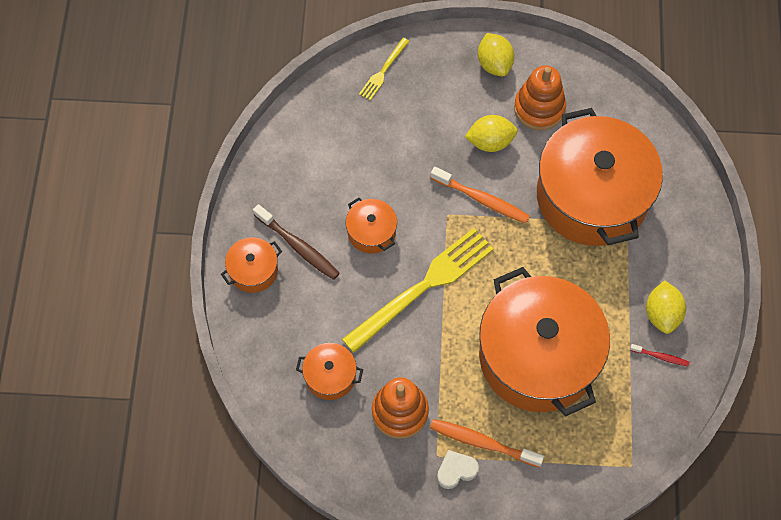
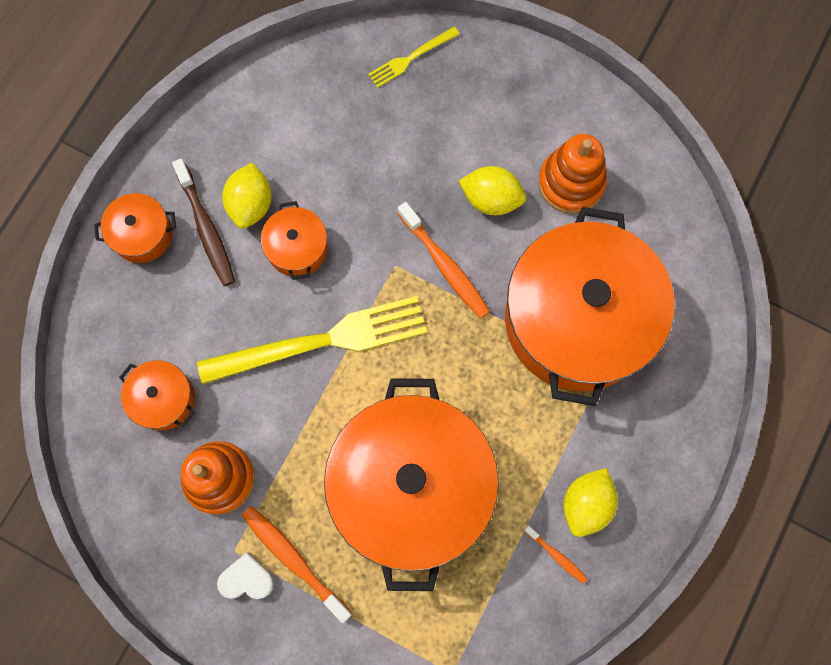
camera: 25 degrees right, 10 degrees up
(494, 64) = (546, 105): yellow lemon -> yellow lemon (251, 204)
(660, 357) = (556, 556): red toothbrush -> orange toothbrush

